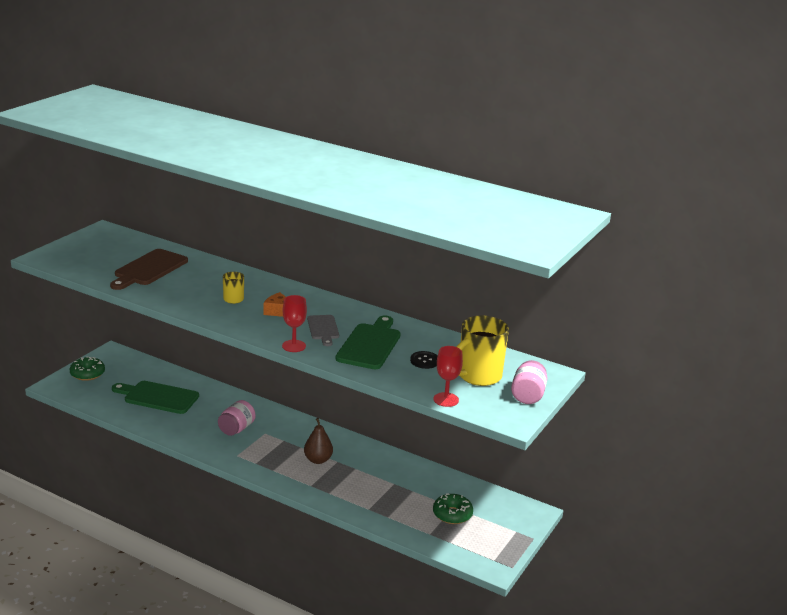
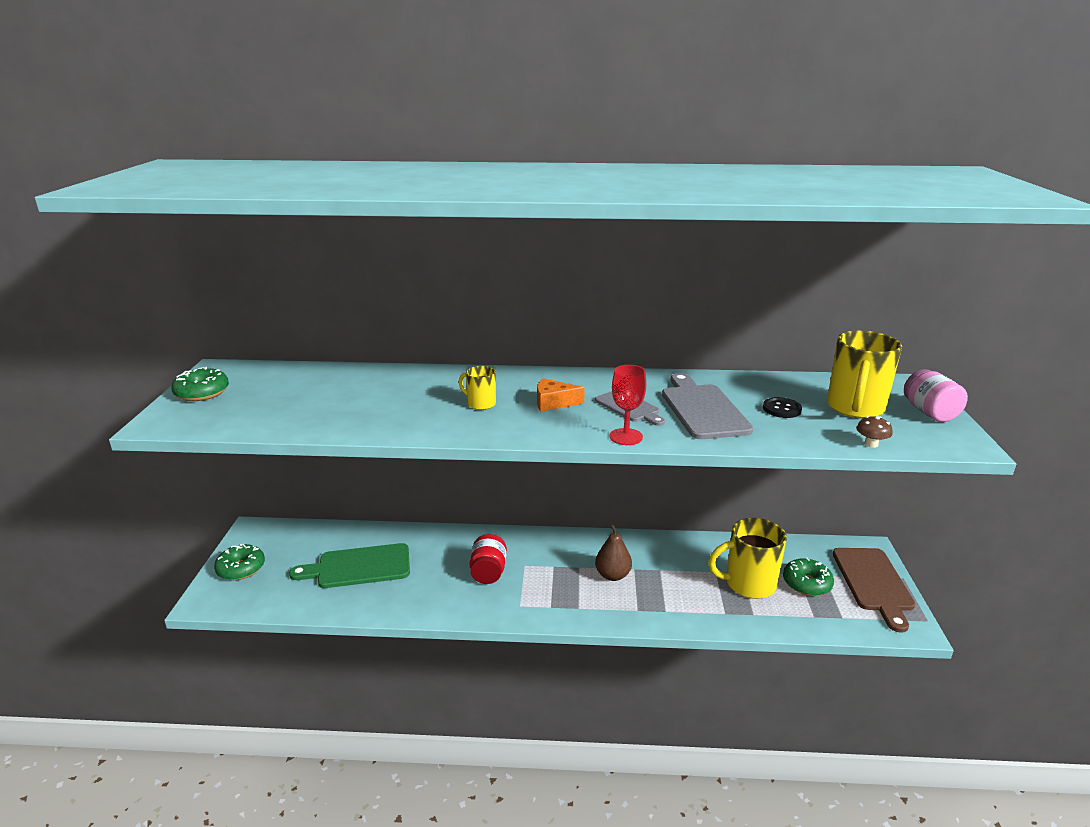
camera: 25 degrees left, 0 degrees up
(81, 244) = (202, 393): none -> green donut
(149, 269) = (331, 398): brown cutting board -> brown cutting board (873, 583)
(236, 429) = (488, 572): pink jar -> red jar
(370, 344) = (702, 409): green cutting board -> grey cutting board
(408, 499) = (748, 584): none -> yellow mug
(446, 399) = (871, 444): red goblet -> brown mushroom

